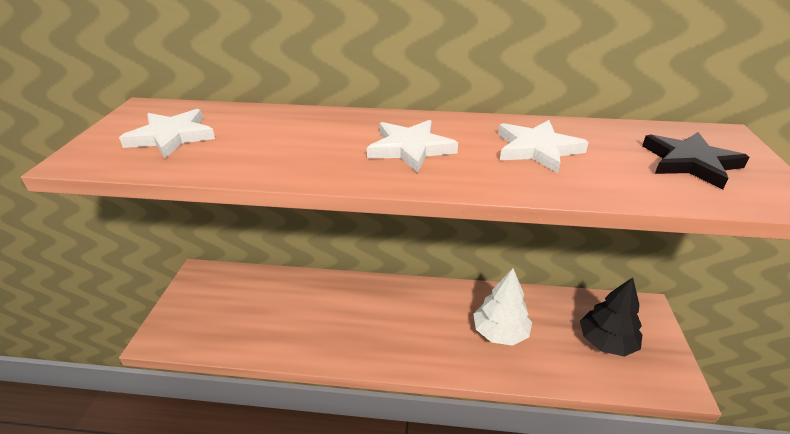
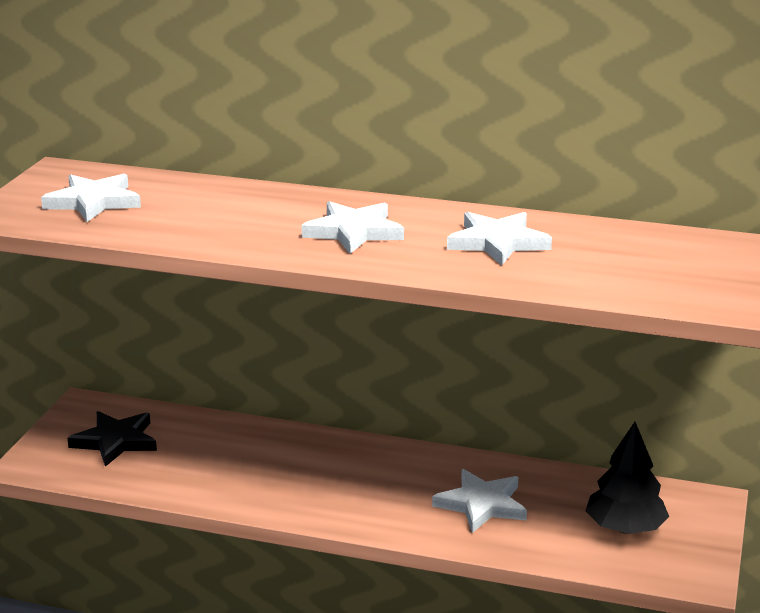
camera: 10 degrees right, 10 degrees down
(500, 332) = (481, 504): white tree -> white star
(690, 163) = (661, 267): black star -> black star (115, 441)

